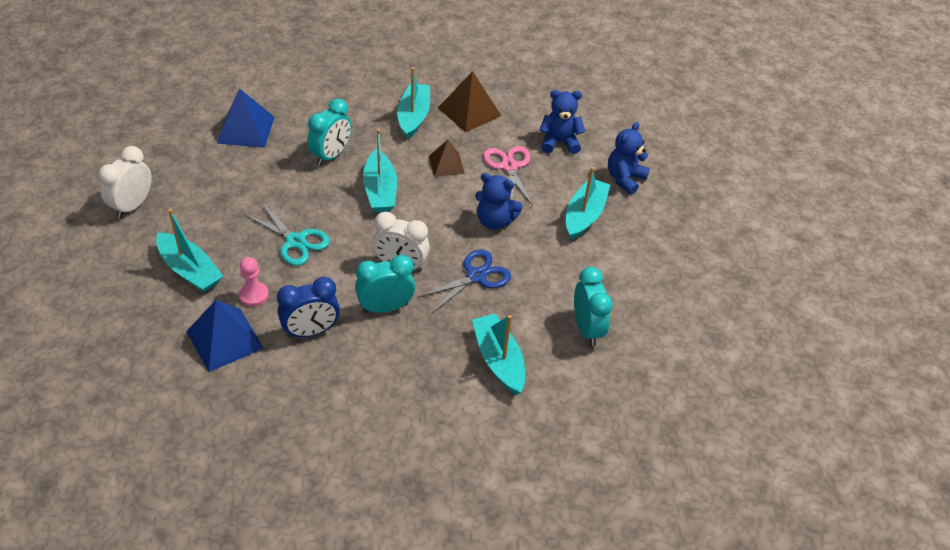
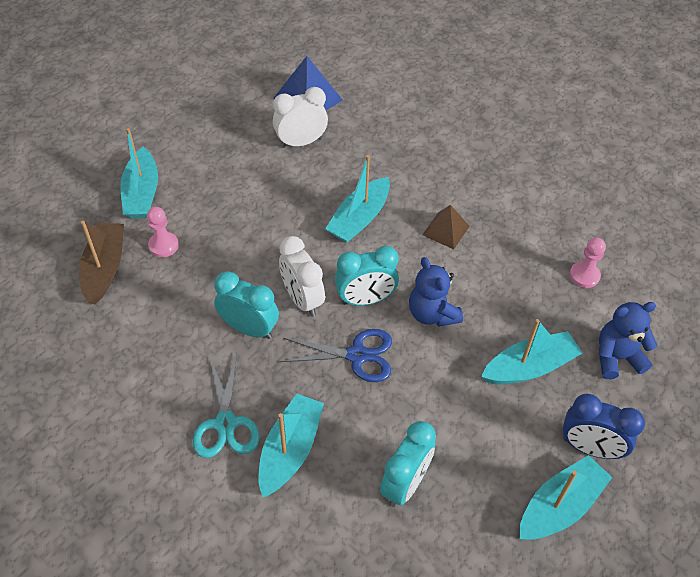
camera: 45 degrees right, 5 degrees up
(132, 206) = (160, 115): white clock -> white clock (301, 142)
(225, 339) = (105, 268): blue pyramid -> brown boat
(295, 241) = (242, 220): turquoise scissors -> turquoise scissors (225, 424)
(311, 331) = (170, 307): blue clock -> blue clock (589, 448)
(331, 155) = (352, 161): turquoise clock -> turquoise clock (365, 300)
(413, 117) = (463, 167): turquoise boat -> turquoise boat (559, 506)
(469, 111) = (524, 191): brown pyramid -> none
(509, 166) = (505, 269): pink scissors -> none
(559, 142) = (584, 275): blue teddy bear -> pink pawn

